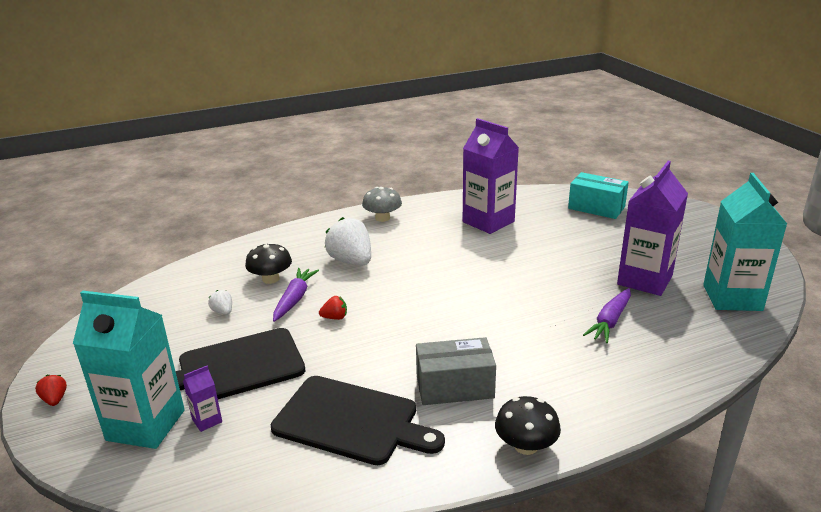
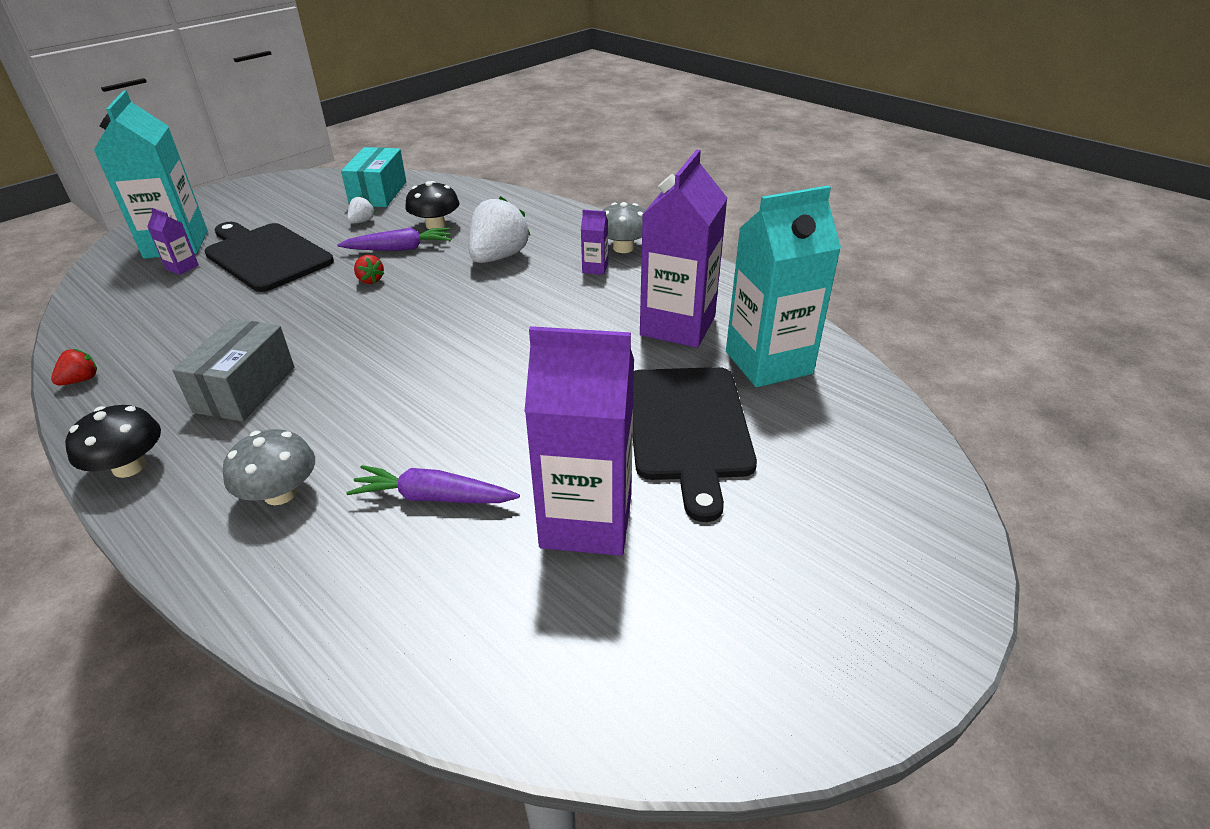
camera: 65 degrees right, 10 degrees up
(55, 399) = (211, 200): red strawberry -> red strawberry (81, 380)
(351, 421) = (180, 339): black cutting board -> black cutting board (688, 428)
(400, 232) = (595, 268): none -> purple carton
(454, 387) = (245, 389): grey box -> grey box turned 45 degrees clockwise
(585, 376) = (280, 493): none -> grey mushroom
(596, 207) = (826, 422): turquoise box -> turquoise box (378, 193)
(732, 298) = (580, 657): turquoise carton -> turquoise carton (768, 362)

